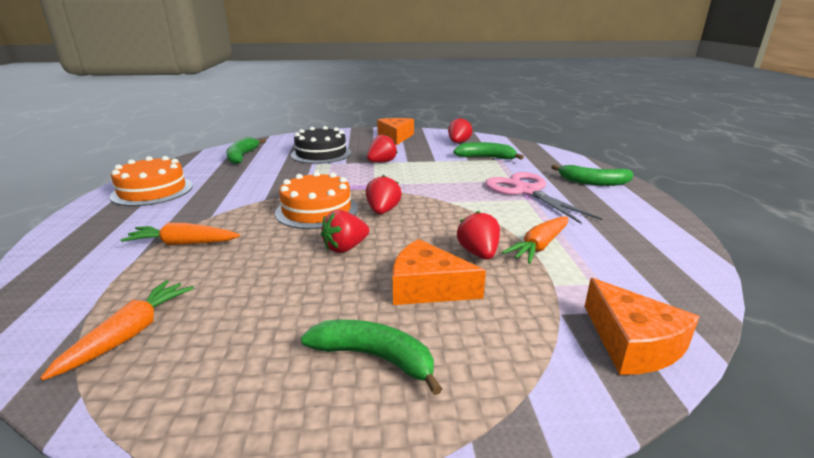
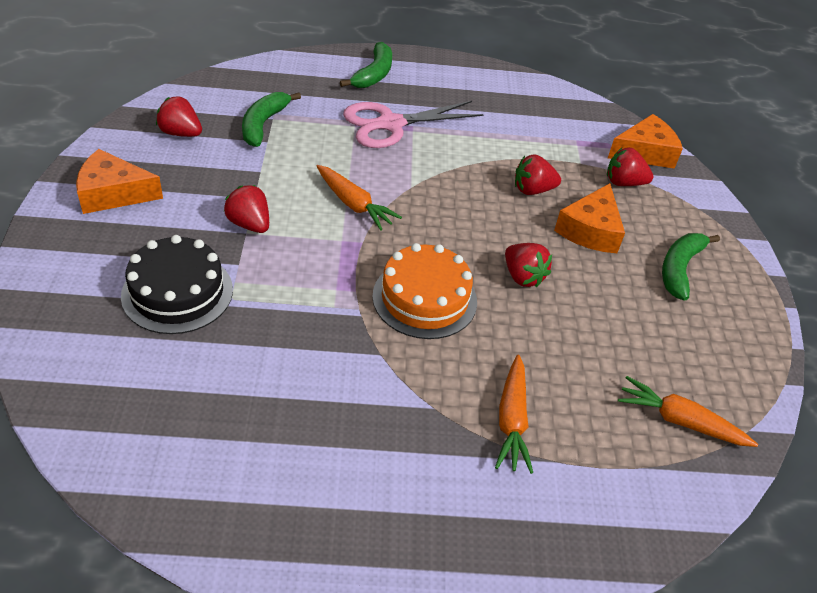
camera: 90 degrees left, 20 degrees up
(152, 191) = (316, 512): orange cake -> none
(242, 156) = (150, 407): green banana -> none
(383, 211) = (433, 241): red strawberry -> red strawberry (624, 183)
(539, 246) = (519, 152): orange carrot -> orange carrot (354, 204)

